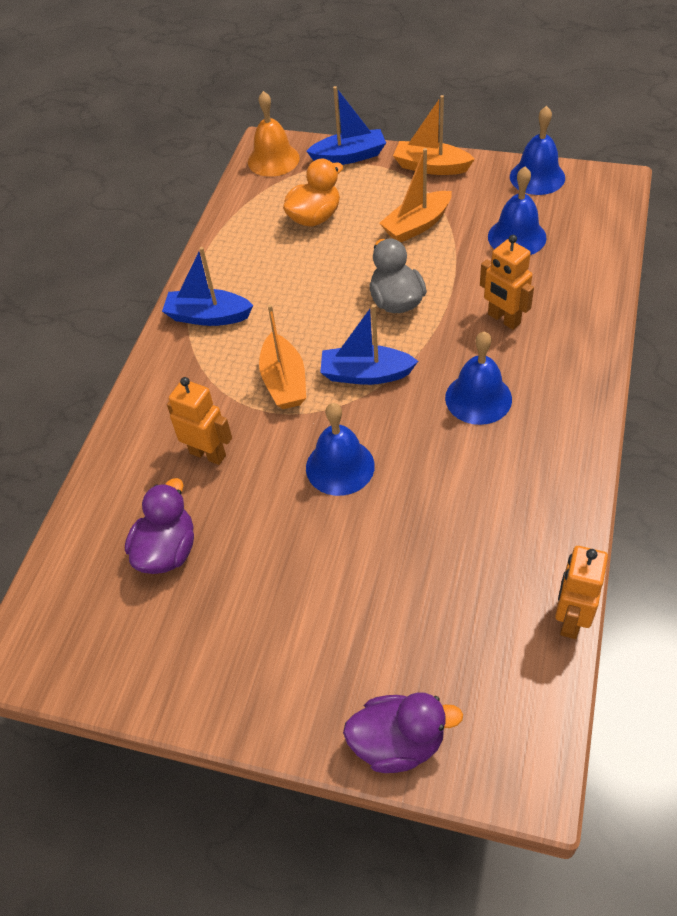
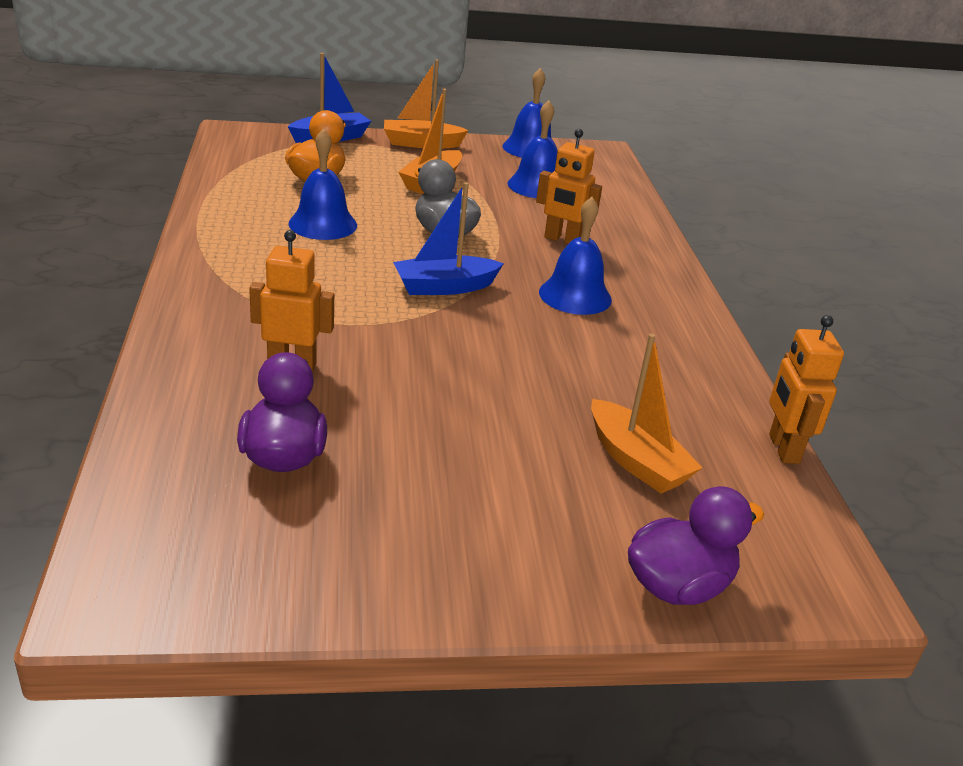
camera: 30 degrees left, 20 degrees down
(208, 316) = (231, 255): blue boat -> none
(273, 160) = (246, 141): orange bell -> none
(284, 382) = (354, 299): orange boat -> orange boat (636, 461)
(340, 466) = (460, 360): blue bell -> blue bell (323, 224)

